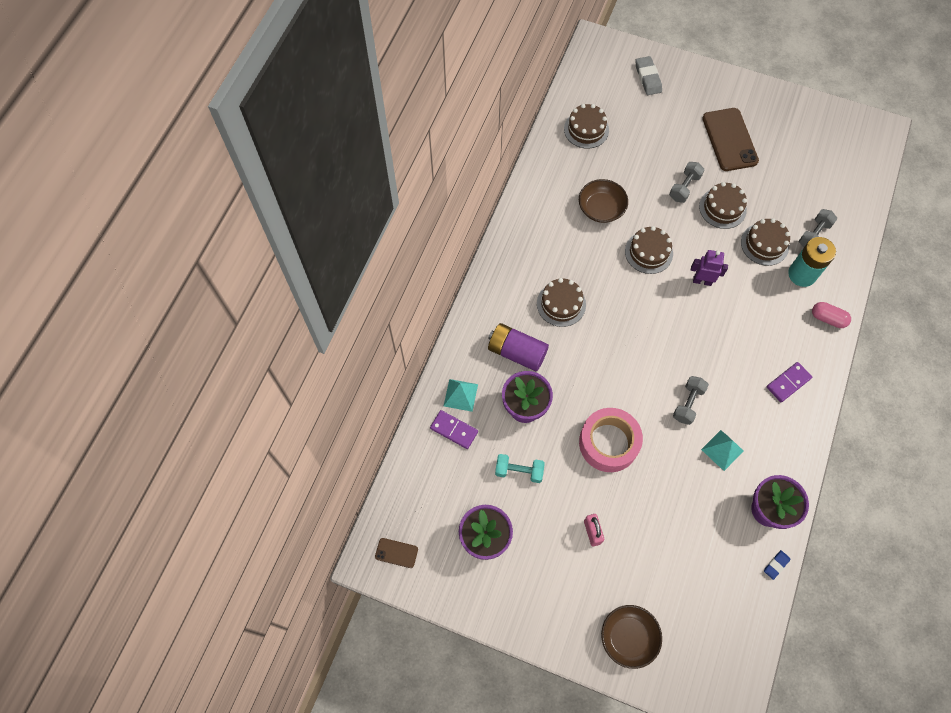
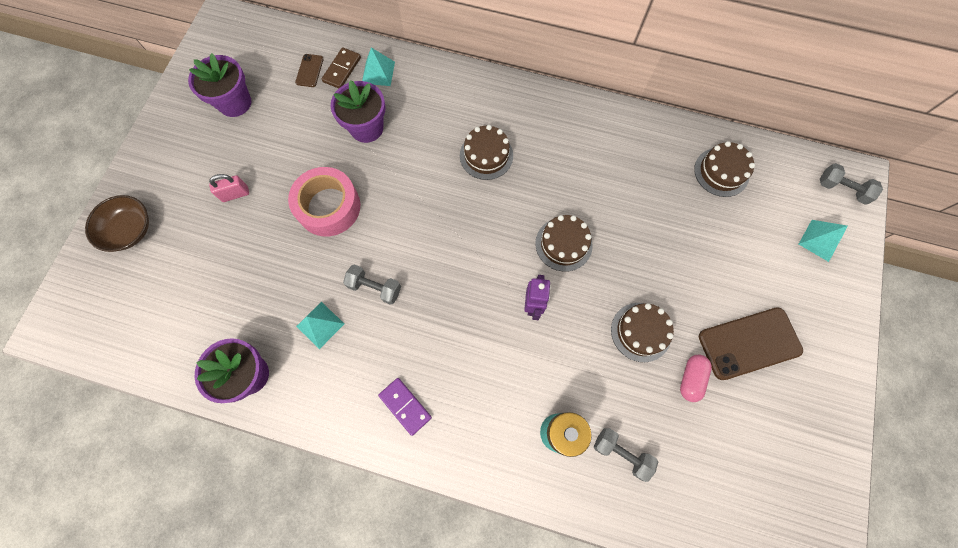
camera: 85 degrees right, 5 degrees up
(396, 553) = (227, 36): brown phone -> brown phone (309, 70)
(454, 430) = (342, 70): purple domino -> brown domino
(516, 352) = (427, 117): purple battery -> none
(519, 471) = (300, 127): turquoise dumbbell -> none
(601, 208) = (614, 191): brown bowl -> none
(648, 78) = (820, 240): grey eraser -> turquoise pyramid
(684, 187) = (662, 285): grey dumbbell -> grey dumbbell (841, 189)
(764, 244) = (596, 384): brown cake -> none
(776, 565) = (187, 381): blue eraser -> none
(827, 318) = (497, 464): pink capsule -> pink capsule (691, 379)

